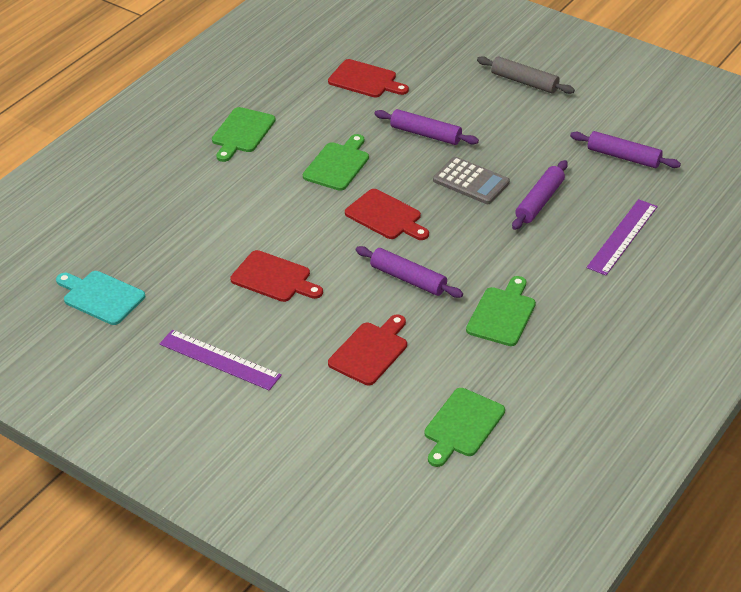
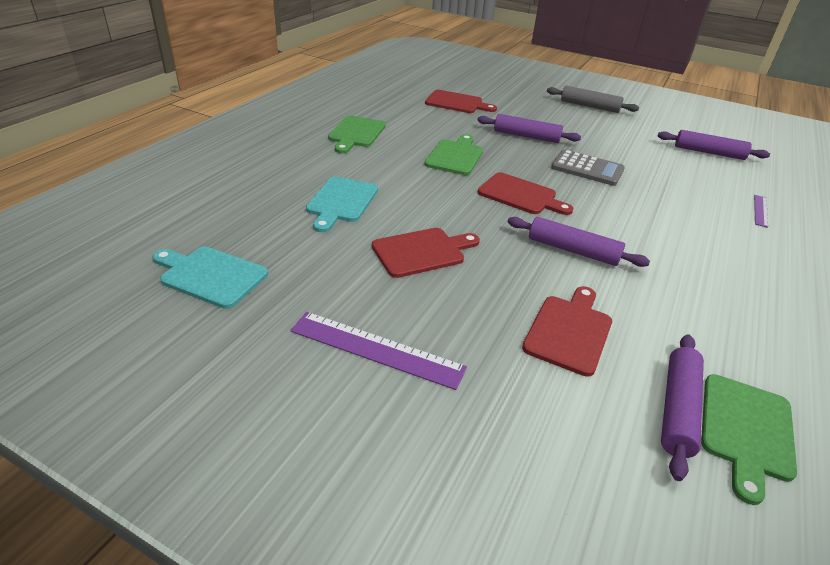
camera: 10 degrees left, 5 degrees down
(214, 223) = (341, 202): none -> turquoise cutting board
(274, 278) = (422, 252): red cutting board -> red cutting board turned 45 degrees counterclockwise
(502, 314) = (697, 284): green cutting board -> none
(539, 201) = (661, 183): purple rolling pin -> purple rolling pin (677, 409)
(622, 237) = (760, 210): purple ruler -> purple ruler, size x0.53

